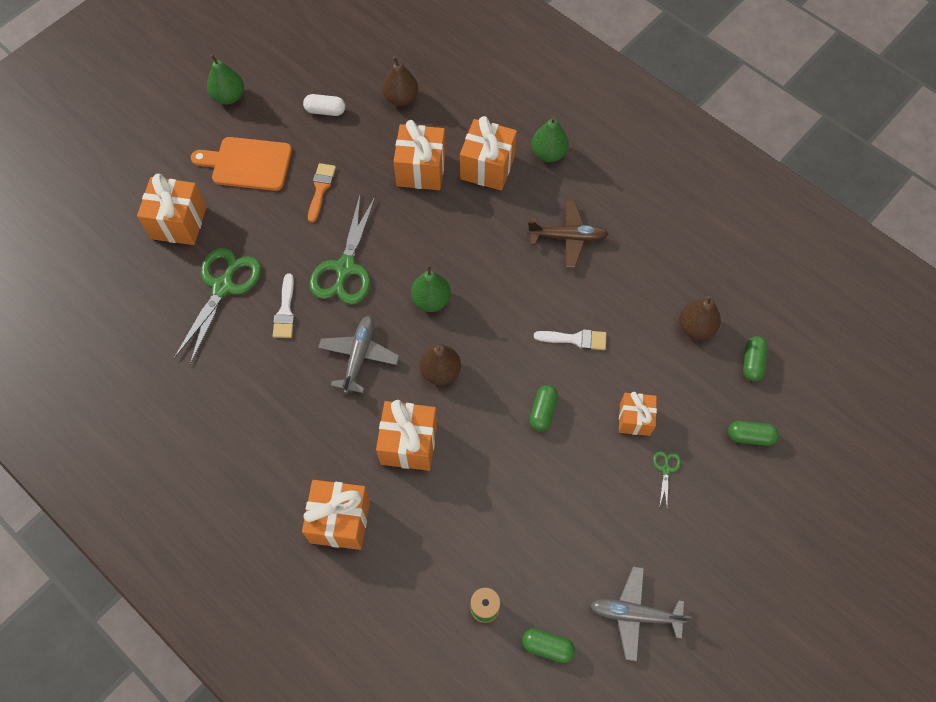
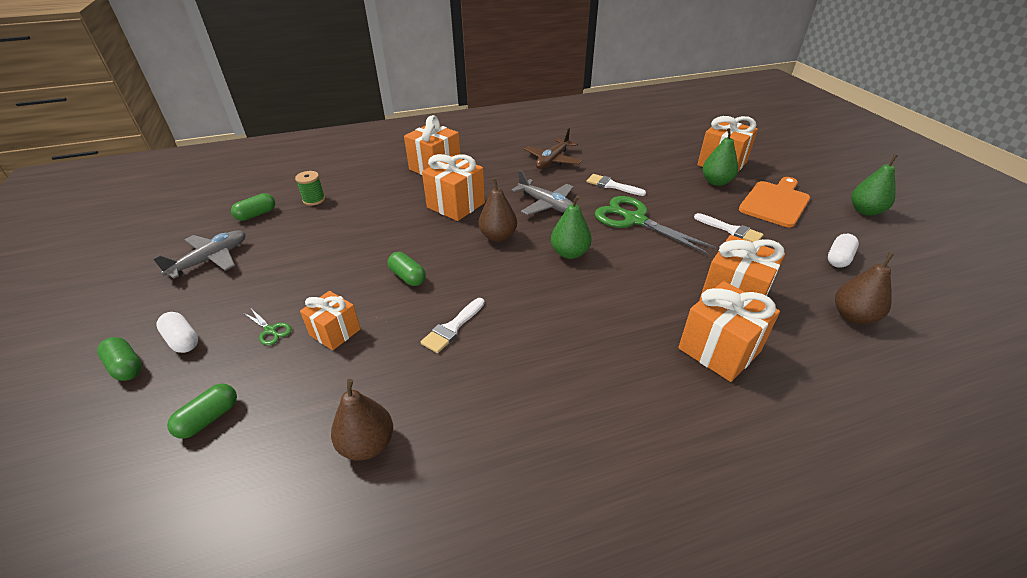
camera: 120 degrees right, 25 degrees down
(223, 287) = (651, 168): green scissors -> none
(320, 189) = (731, 230): orange brush -> white brush
(548, 153) = (723, 420): green pear -> green pear (716, 182)
(568, 237) = (578, 379): brown plane -> brown plane (552, 160)
(719, 528) = (182, 340): none -> white capsule
(752, 362) = (269, 480): green capsule -> green capsule (126, 366)

